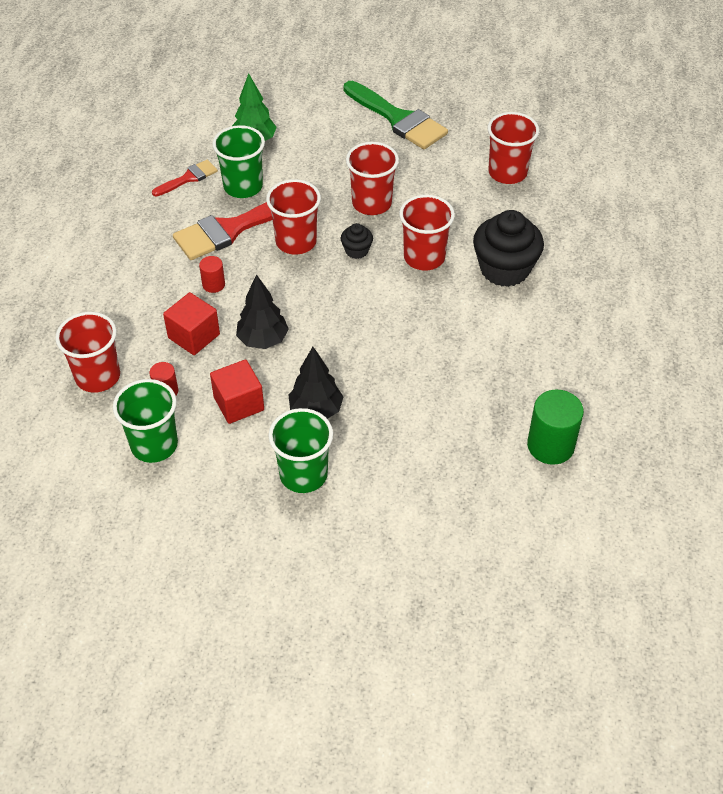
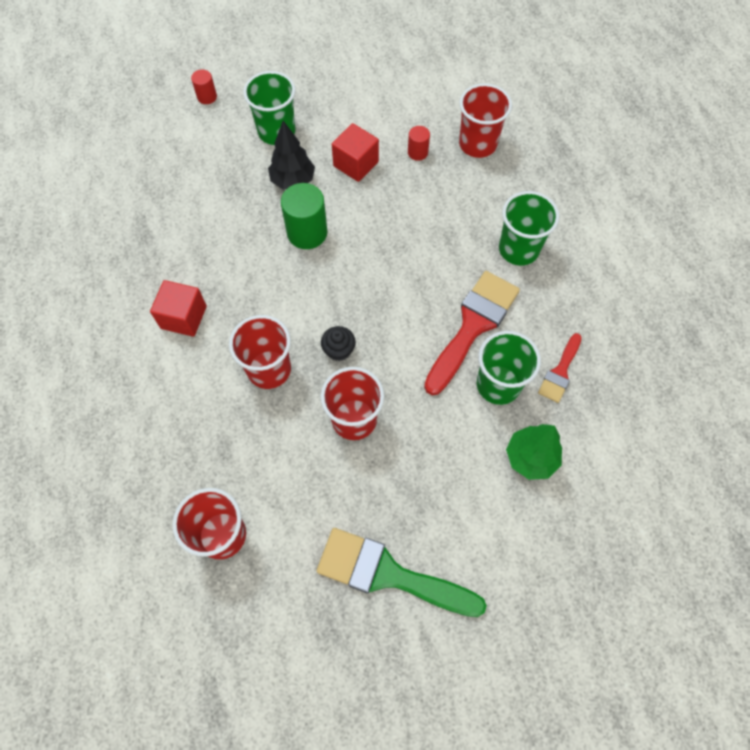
camera: 155 degrees right, 15 degrees up
(154, 445) = (397, 112): green cup -> green cup (518, 249)
(194, 336) = (429, 204): red cube -> red cube (183, 317)
(213, 284) = (447, 258): red cylinder -> red cylinder (207, 97)
(263, 340) = (370, 223): black tree -> none
(296, 242) = (403, 336): red cup -> none
(504, 269) = (183, 387): black cupcake -> none
(550, 445) = (93, 222): green cylinder -> green cylinder (307, 232)

